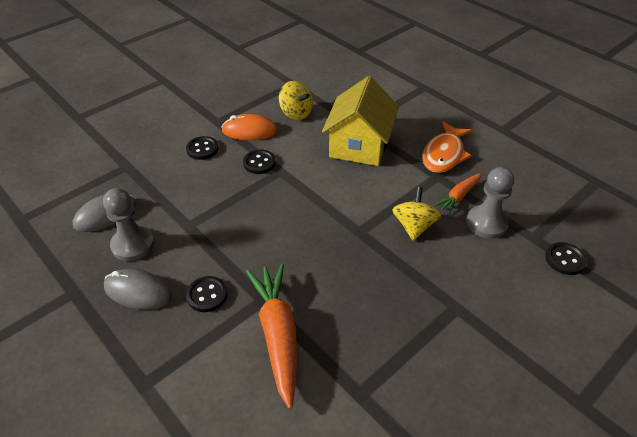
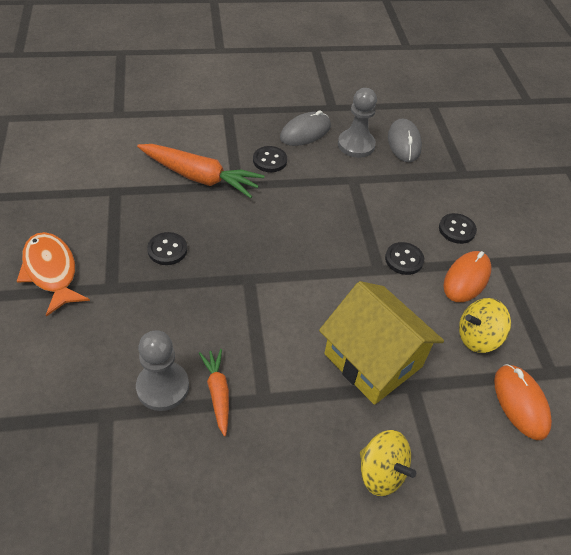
camera: 120 degrees right, 5 degrees up
(326, 88) = (520, 403): none -> orange mouse
(414, 226) = (217, 322): yellow spinning top -> yellow spinning top (381, 472)
(444, 154) = (292, 437): orange fish -> orange fish (51, 272)
(565, 259) = (58, 415): black button -> black button (167, 250)

